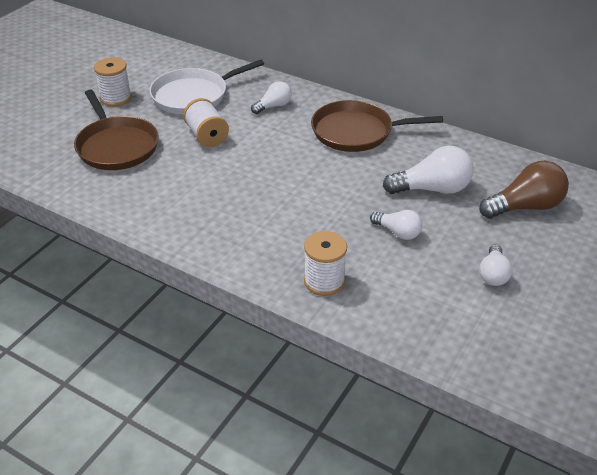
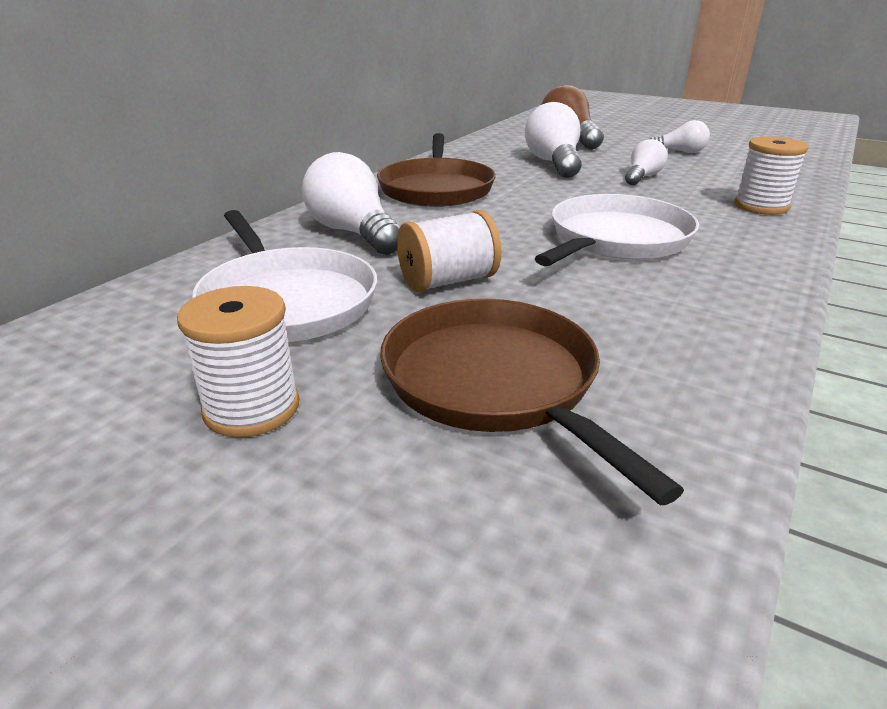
camera: 90 degrees left, 10 degrees down
(116, 146) = (495, 383): brown pan -> brown pan turned 90 degrees counterclockwise
(258, 197) = (616, 239): none -> white pan
(273, 106) = (353, 233): white light bulb -> white light bulb, size x1.69

